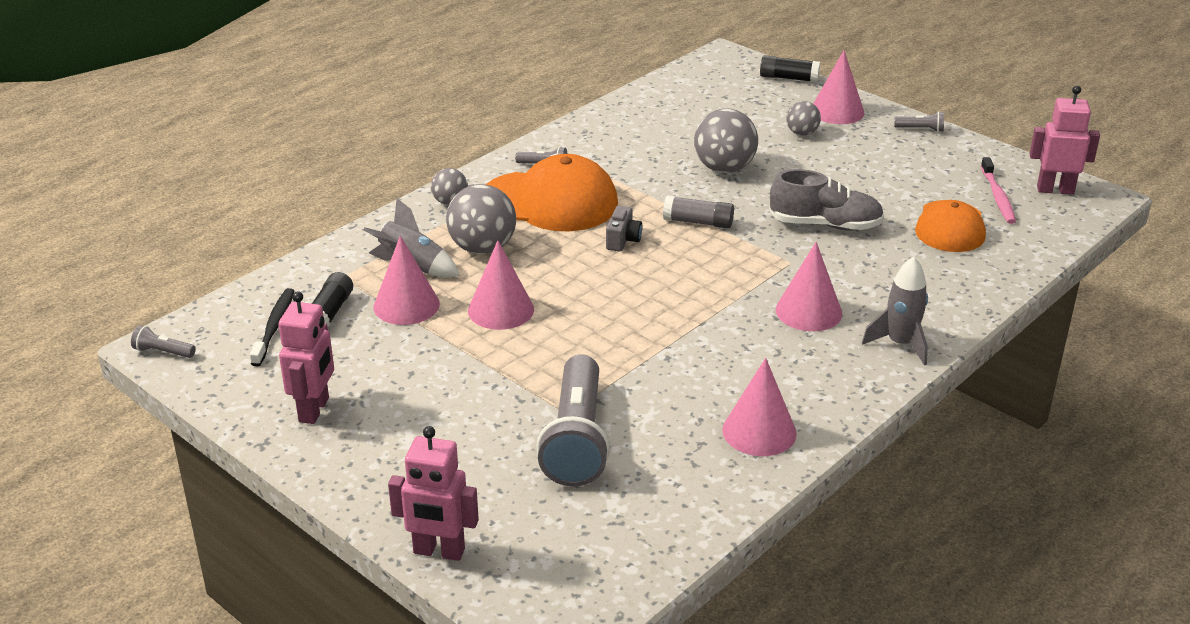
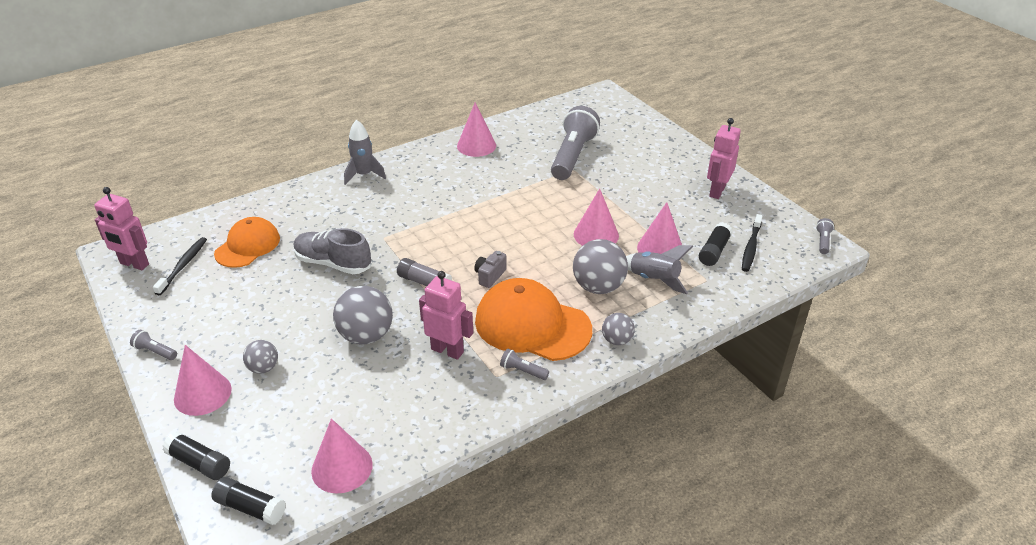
camera: 165 degrees left, 5 degrees up
(163, 352) = (822, 241): grey flashlight -> grey flashlight turned 105 degrees counterclockwise
(439, 551) = (651, 123): pink robot -> pink robot (447, 350)
(723, 65) = (250, 507): none -> black glue stick
(808, 311) = (400, 202): pink cone -> pink cone (342, 467)
(997, 196) = (183, 266): pink toothbrush -> black toothbrush

